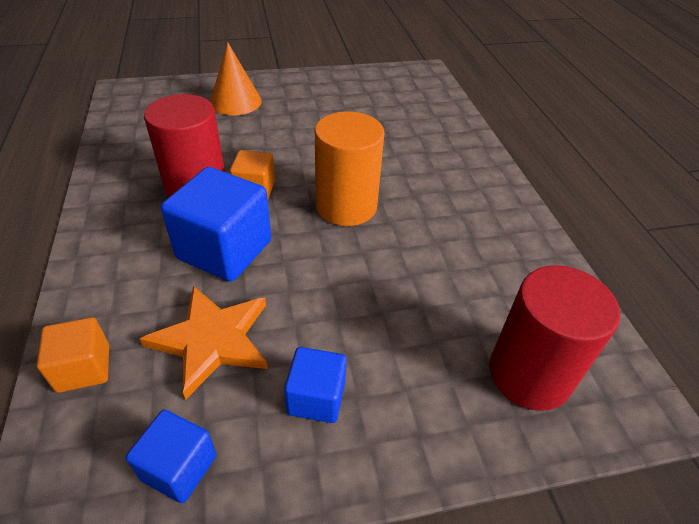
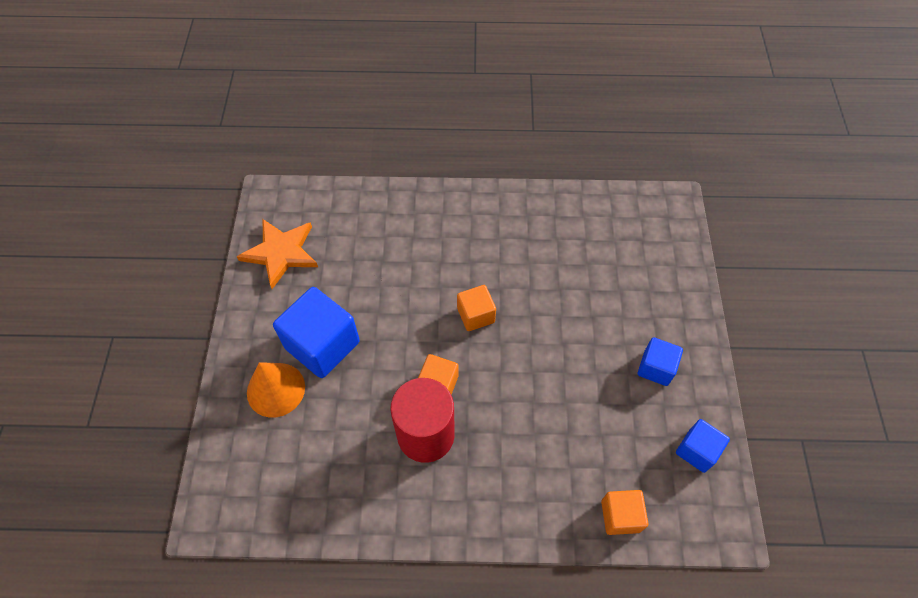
camera: 75 degrees left, 15 degrees up
(212, 340) = (604, 428): orange star -> orange star (281, 253)
(224, 250) = (513, 414): blue cube -> blue cube (322, 345)
(346, 206) = (475, 315): orange cylinder -> orange cube
(529, 374) = (649, 248): red cylinder -> none

